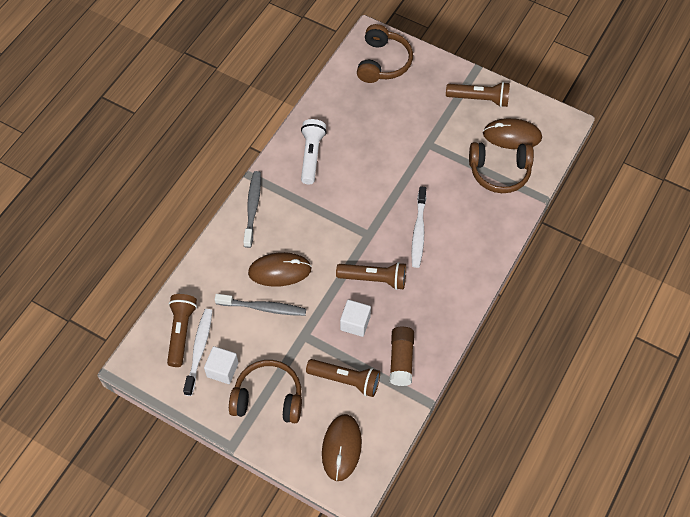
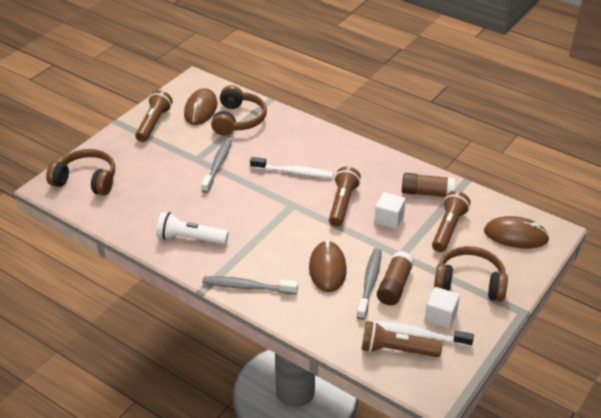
camera: 85 degrees left, 20 degrees down
(260, 329) = (394, 286): none -> brown glue stick
(268, 398) = (469, 283): brown headphones -> brown headphones turned 90 degrees clockwise
(420, 163) = (218, 165): none -> grey toothbrush

